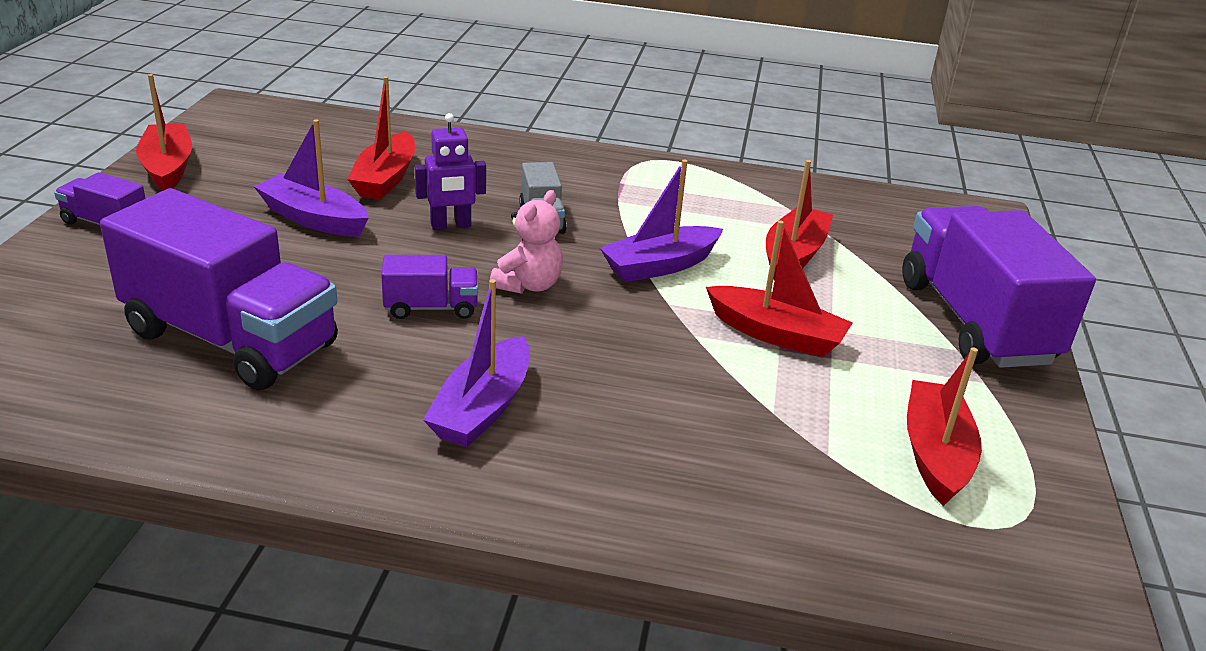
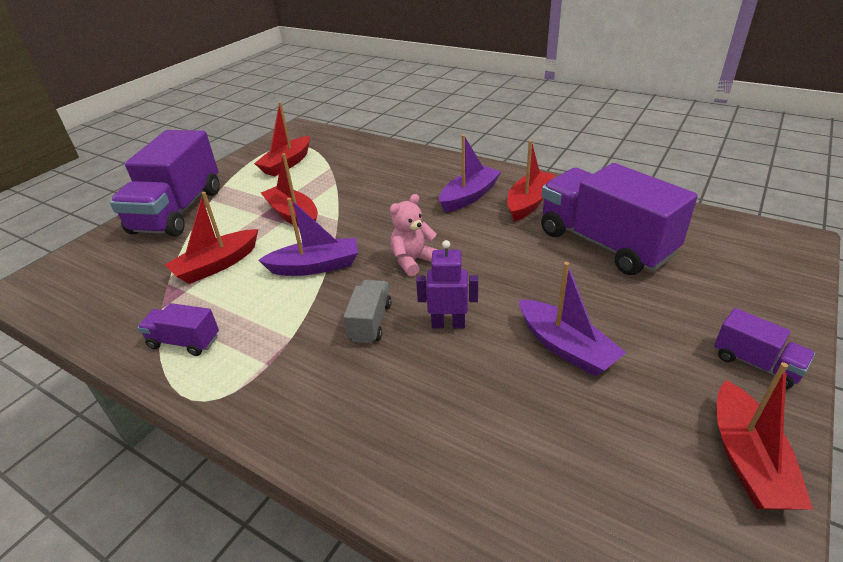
camera: 155 degrees left, 5 degrees up
(385, 178) = (495, 402): red boat -> red boat (528, 203)
(431, 308) = (481, 251): purple truck -> purple truck (184, 342)

